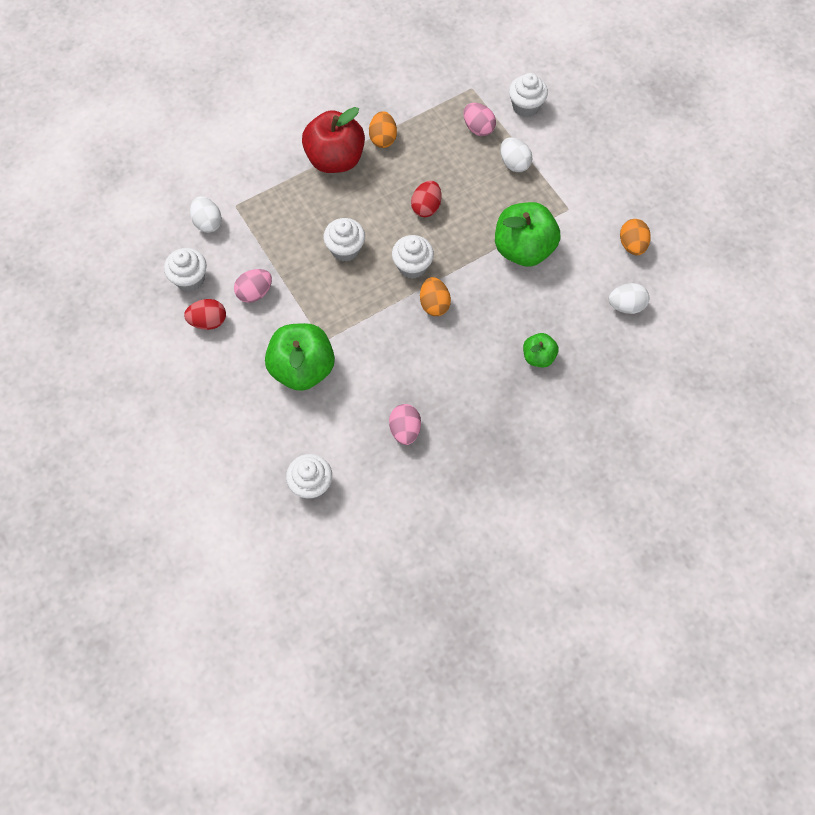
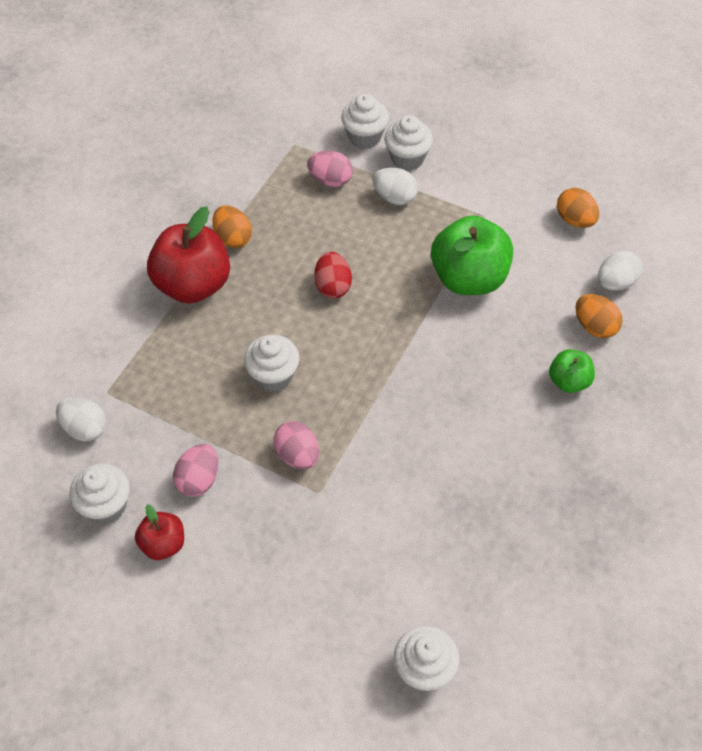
camera: 30 degrees left, 10 degrees down
(208, 321) = (163, 544): red egg -> red apple
(302, 369) = (317, 537): green apple -> none
(405, 430) = (486, 541): pink egg -> pink egg (297, 455)
(412, 266) = (363, 356): white cupcake -> white cupcake (407, 158)
(434, 304) = (417, 384): orange egg -> orange egg (595, 327)

